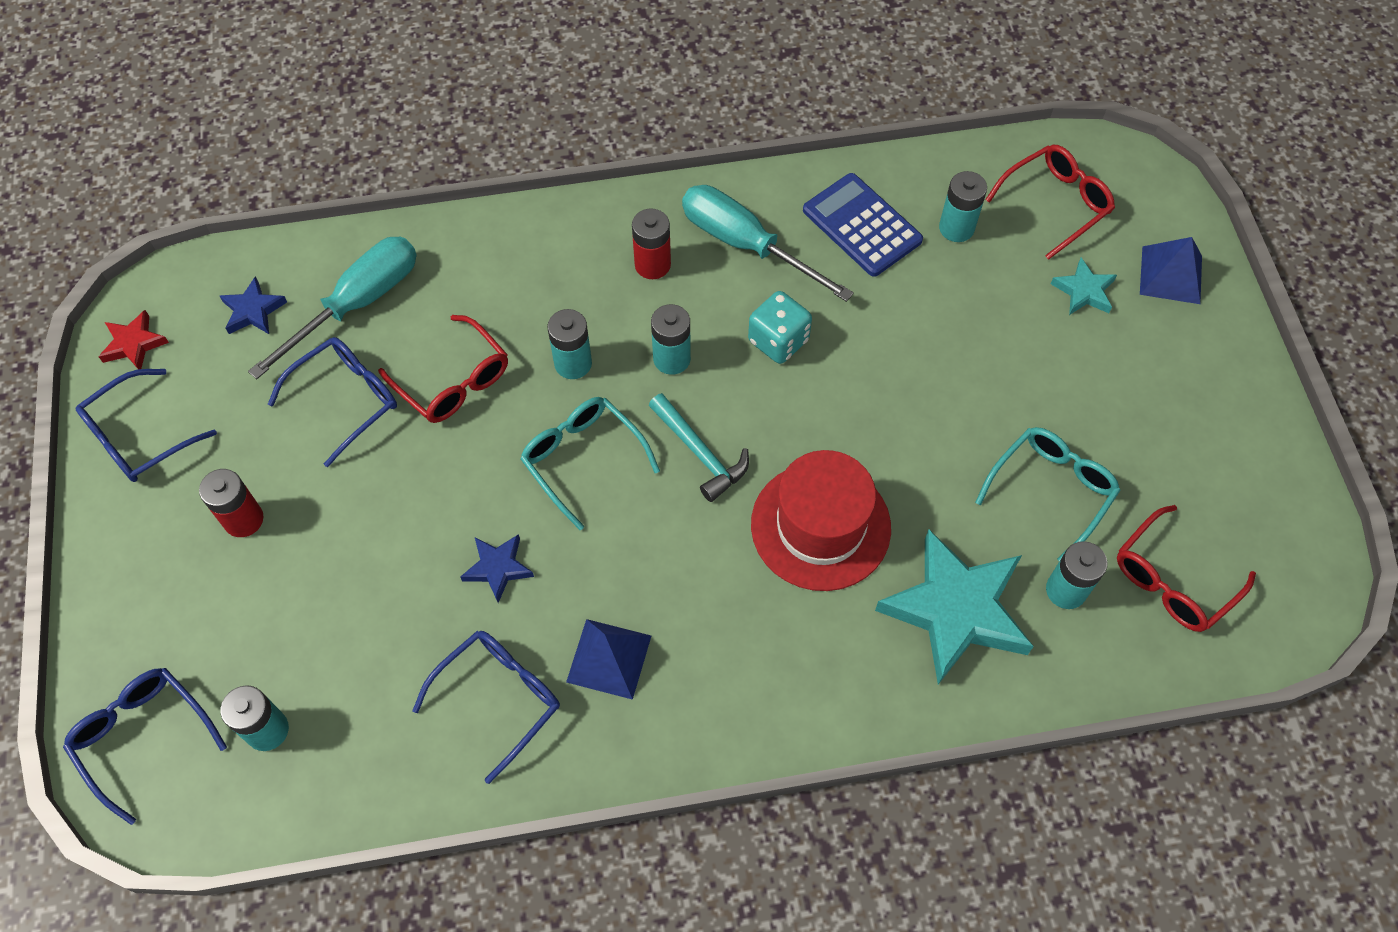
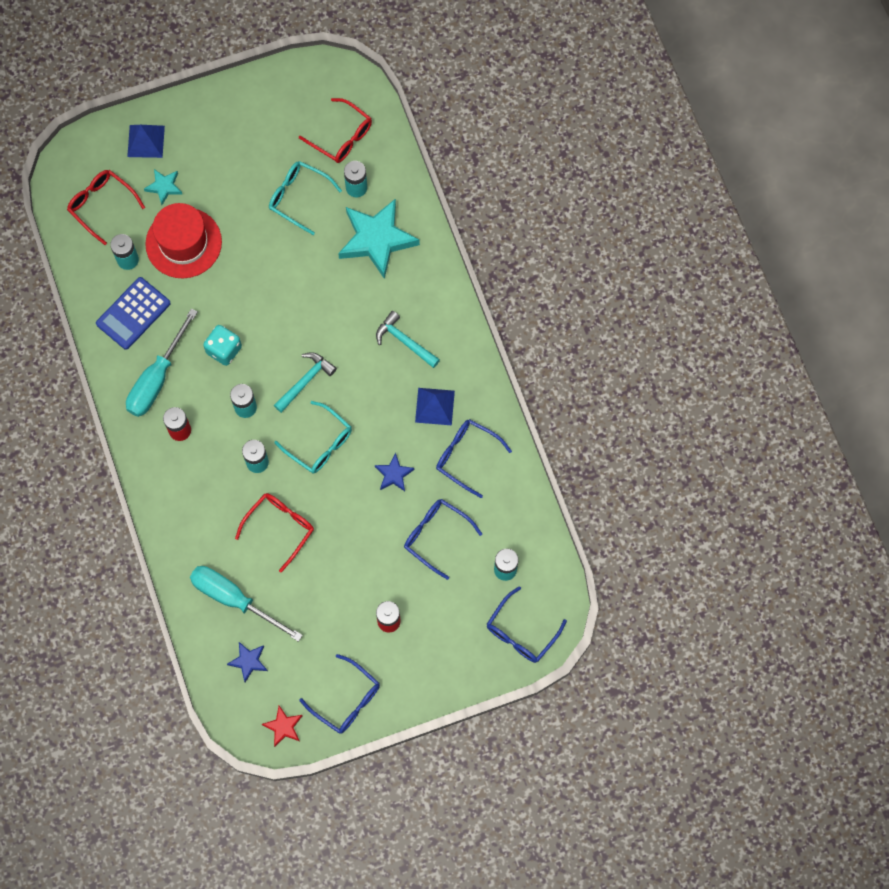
camera: 100 degrees left, 10 degrees up
(346, 400) = (302, 586): blue glasses -> blue glasses (436, 536)
(582, 459) = (320, 444): turquoise glasses -> turquoise glasses turned 90 degrees counterclockwise
(746, 626) = (404, 341): none -> turquoise hammer
(820, 526) = (340, 312): red hat -> red hat (183, 243)

